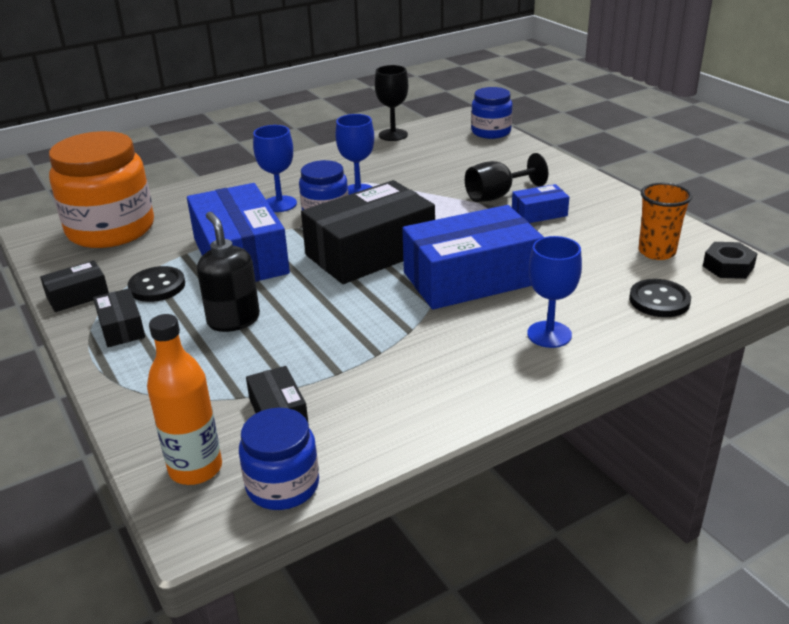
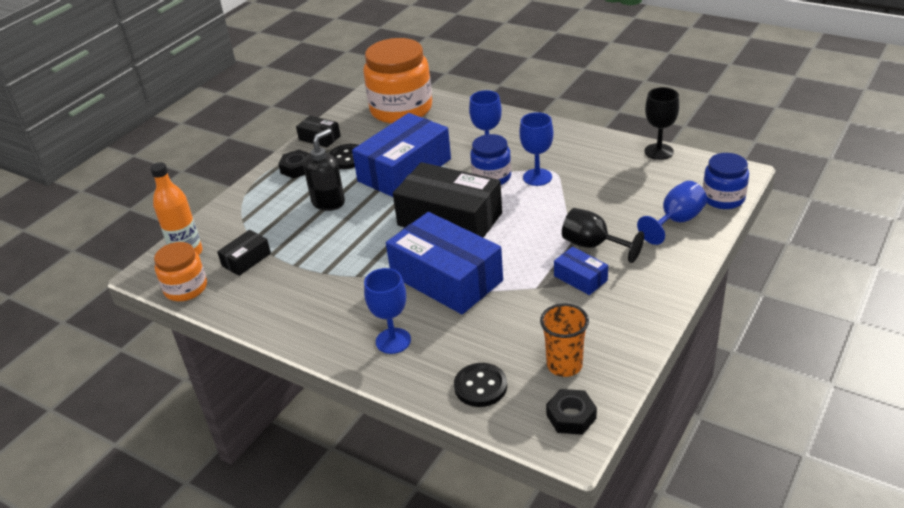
camera: 65 degrees right, 5 degrees up
(121, 327) = (297, 168): black box -> black nut
(283, 485) = (186, 288): blue jar -> orange jar
(501, 155) = (676, 221): none -> blue goblet

